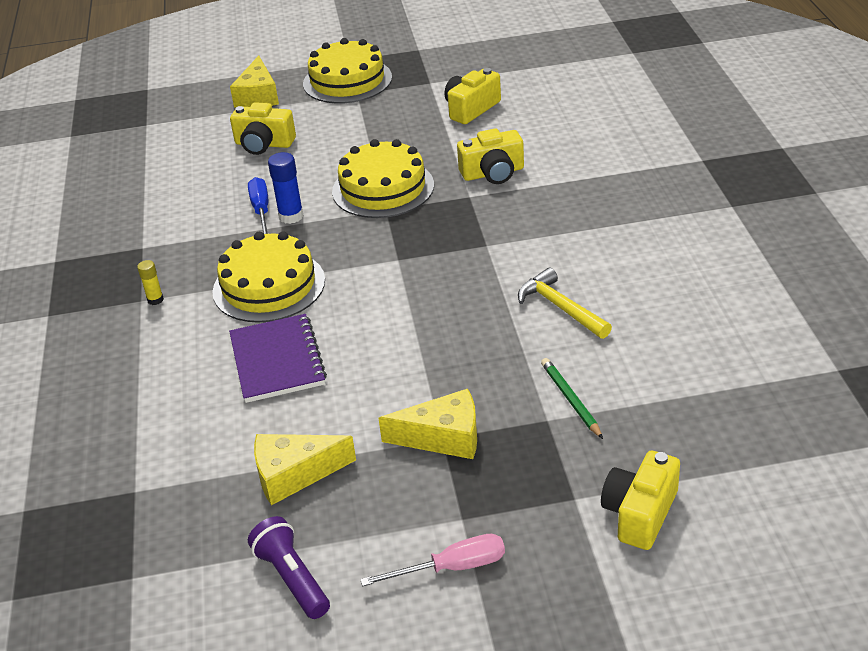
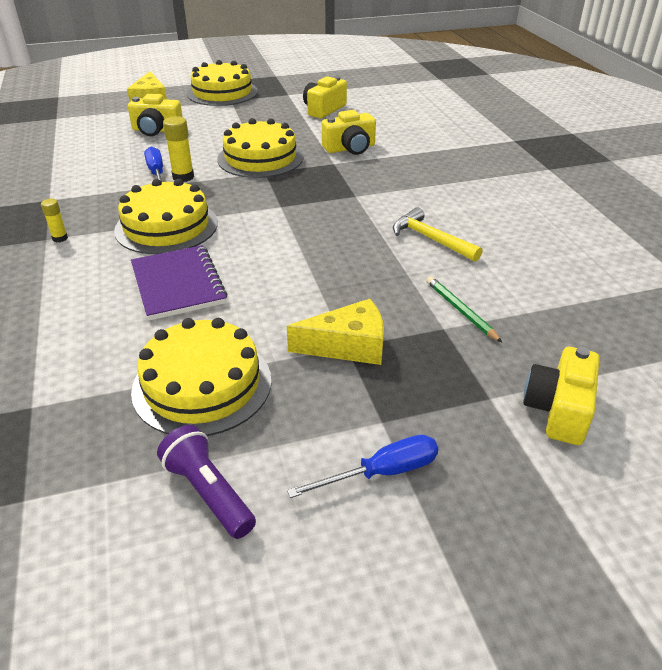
camera: 10 degrees left, 0 degrees up
(291, 216) = (183, 177): blue glue stick -> yellow glue stick
(294, 474) = (202, 384): yellow cheese -> yellow cake
(451, 568) = (381, 473): pink screwdriver -> blue screwdriver

